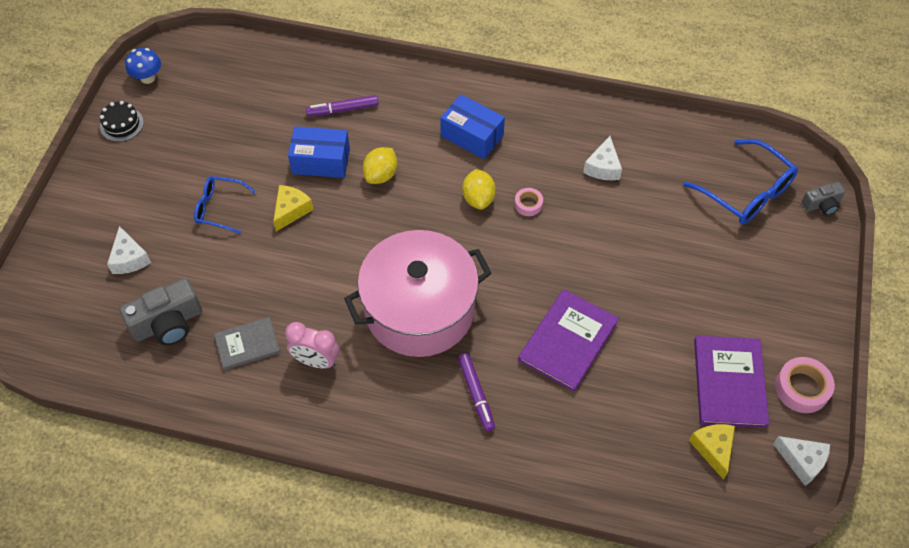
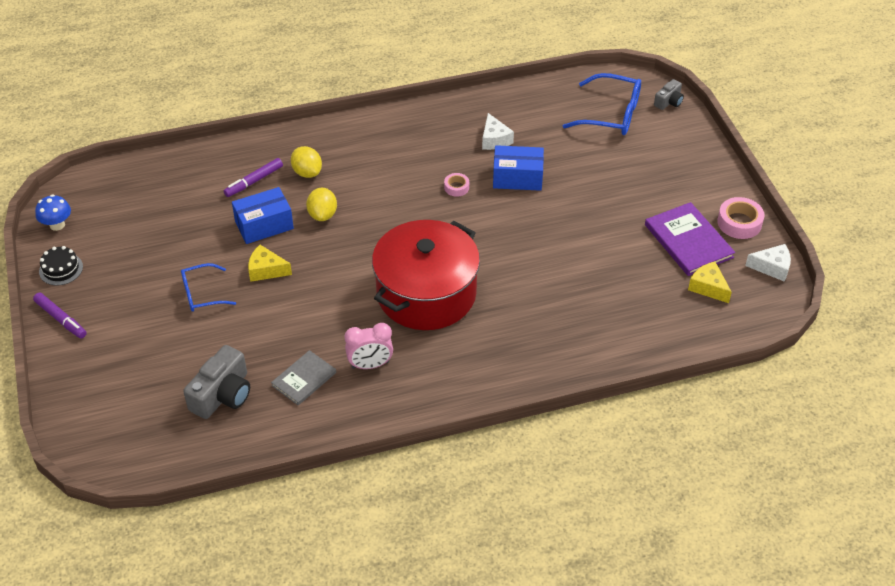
camera: 30 degrees left, 10 degrees down
(129, 258) = (150, 364): white cheese -> none
(291, 210) = (266, 270): yellow cheese -> yellow cheese turned 75 degrees counterclockwise
(419, 310) = (426, 294): pink pot -> red pot
(472, 136) = (376, 158): blue box -> blue box (517, 178)
(476, 394) = (513, 330): purple marker -> purple marker (61, 319)
(478, 198) = (414, 199): yellow lemon -> yellow lemon (307, 172)
(568, 341) = (555, 265): purple book -> none

